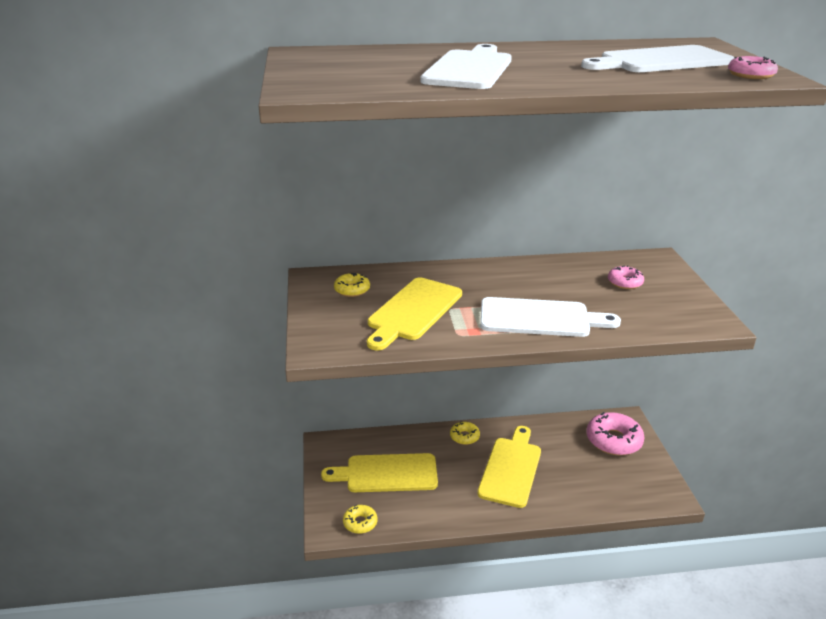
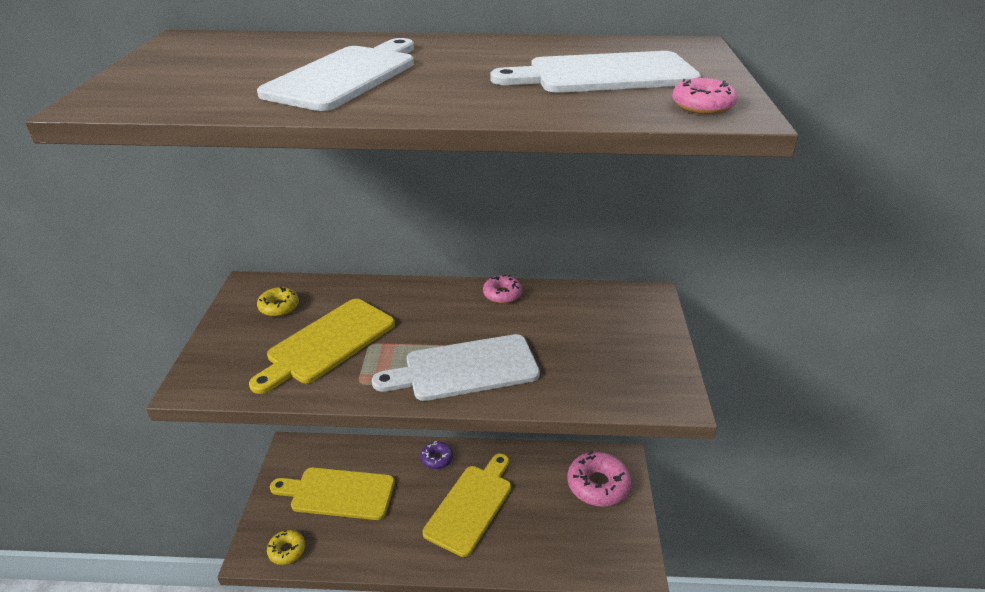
camera: 10 degrees right, 5 degrees up
(464, 437) = (436, 458): yellow donut -> purple donut
(540, 318) = (465, 369): white cutting board -> white cutting board turned 150 degrees clockwise
(625, 282) = (591, 327): pink donut -> pink donut (502, 294)

